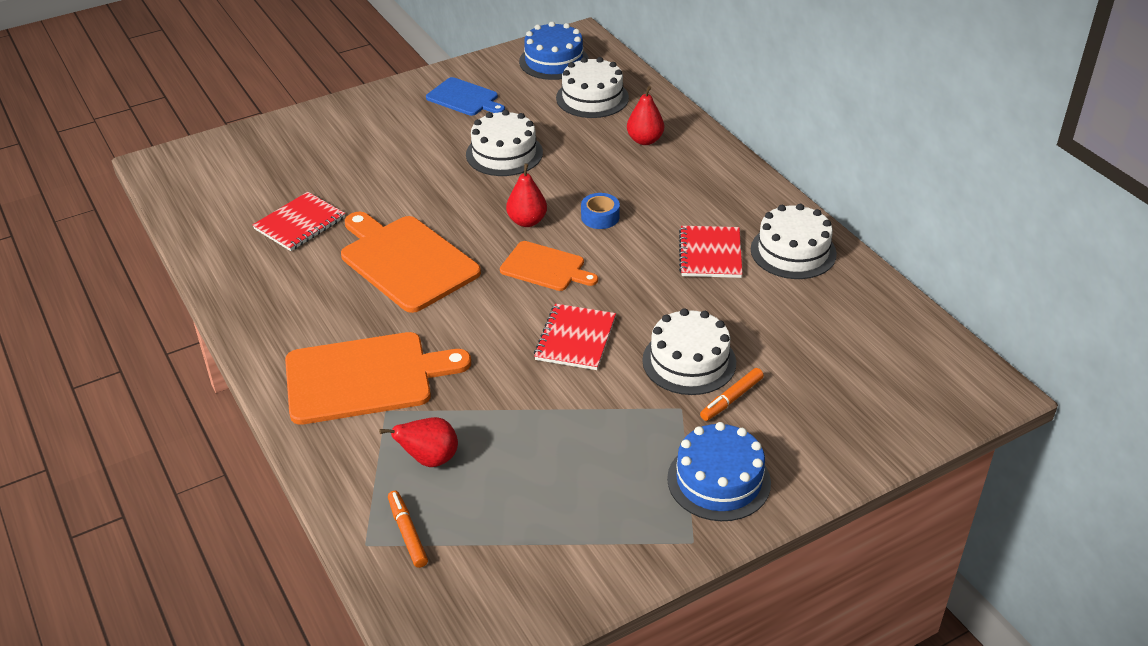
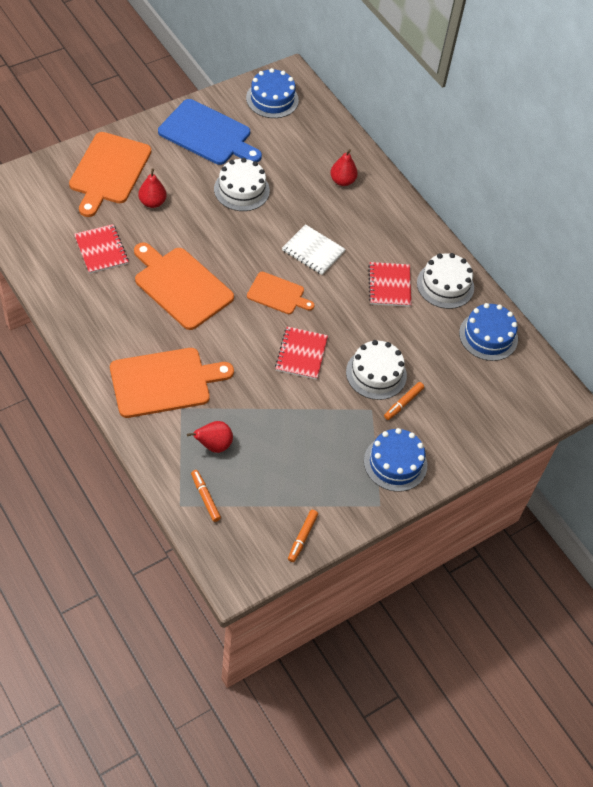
camera: 10 degrees left, 15 degrees up
(300, 223) = (101, 250): red notebook -> red notebook turned 60 degrees counterclockwise
(326, 139) = (109, 171): none -> orange cutting board
(464, 98) = (208, 134): blue cutting board -> blue cutting board, size x1.72
(527, 221) = (262, 253): red pear -> red pear (152, 202)
(562, 591) = (302, 537): none -> orange marker
(592, 98) = (302, 138): white cake -> none
(600, 217) = (313, 251): blue tape -> white notebook
(861, 311) = (488, 336): none -> blue cake

